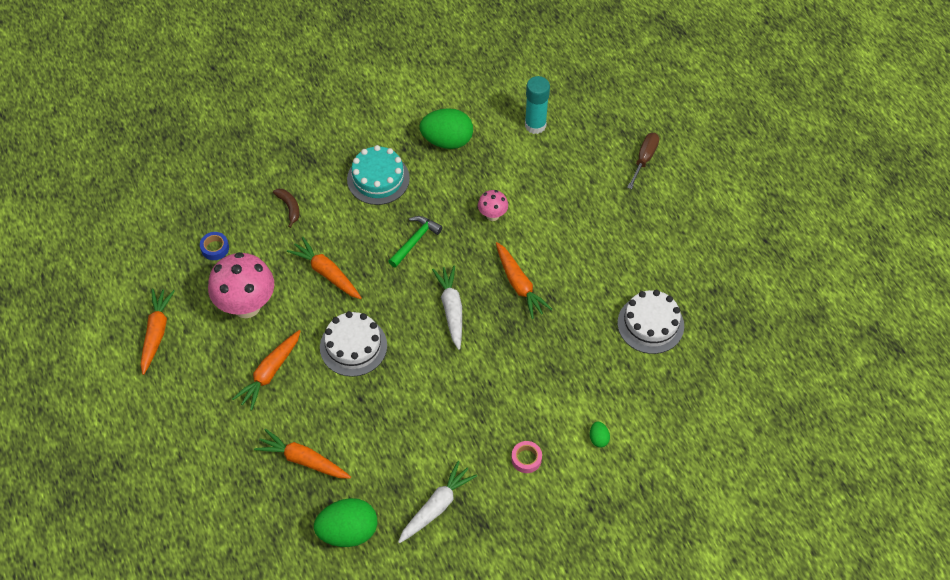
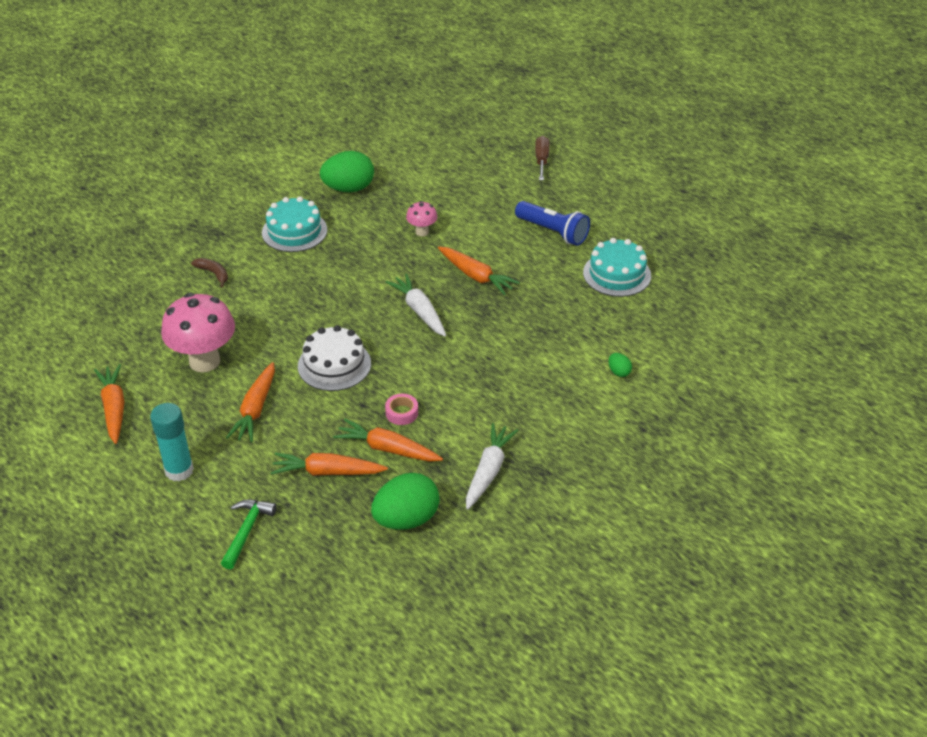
camera: 20 degrees left, 15 degrees down
(215, 248) = (148, 324): blue tape -> none
(326, 273) = (277, 314): orange carrot -> orange carrot (387, 449)
(415, 241) = (355, 268): green hammer -> green hammer (247, 531)
(526, 459) = (558, 407): pink tape -> pink tape (402, 413)
(535, 125) = (427, 159): turquoise glue stick -> turquoise glue stick (179, 470)
(614, 253) = (553, 232): none -> blue flashlight
(650, 324) = (617, 274): white cake -> turquoise cake

